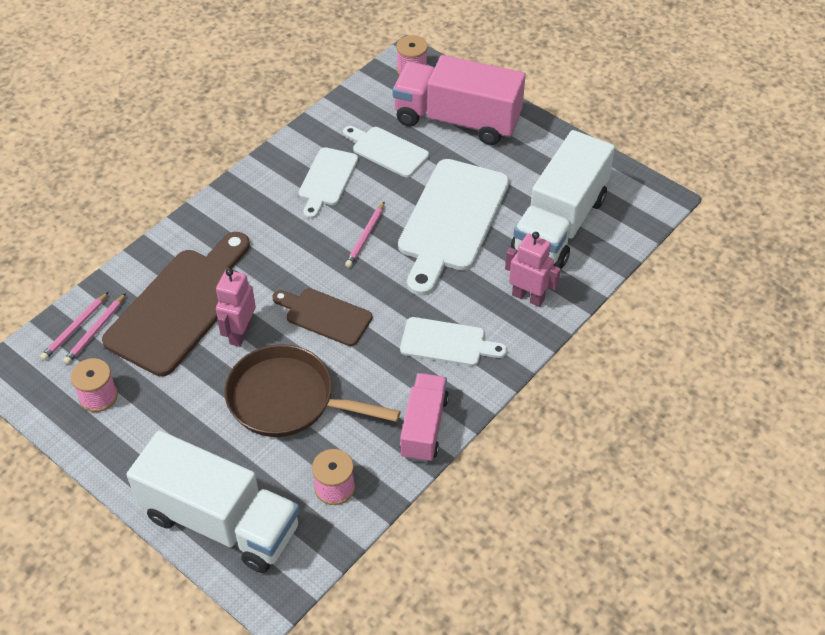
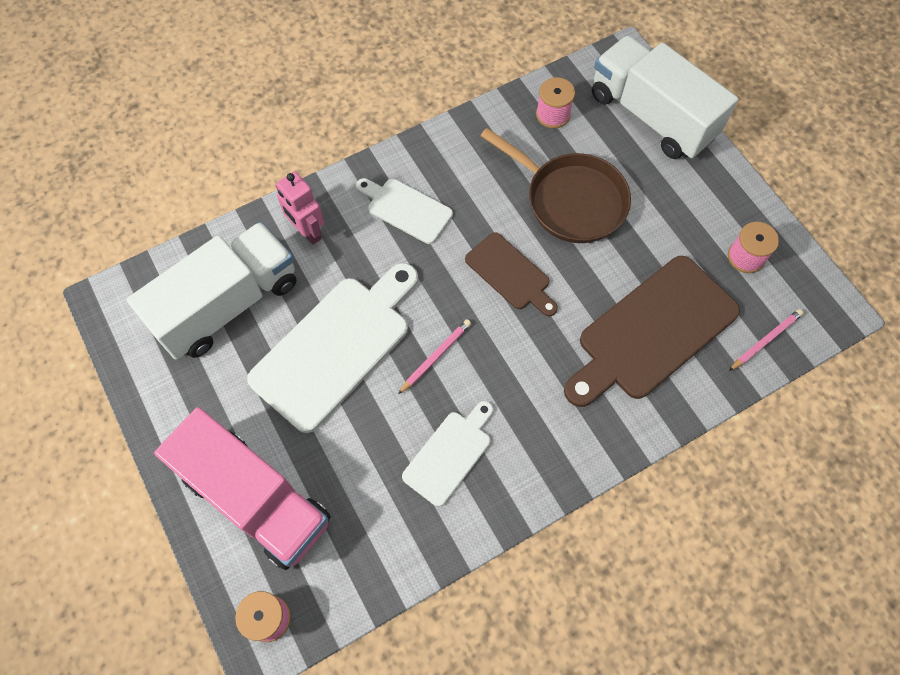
camera: 160 degrees left, 15 degrees up
(95, 331) = (744, 330): pink pencil -> none
(240, 333) = (598, 281): pink robot -> none
(387, 151) = (362, 476): white cutting board -> none
(424, 427) = (461, 140): pink truck -> none

